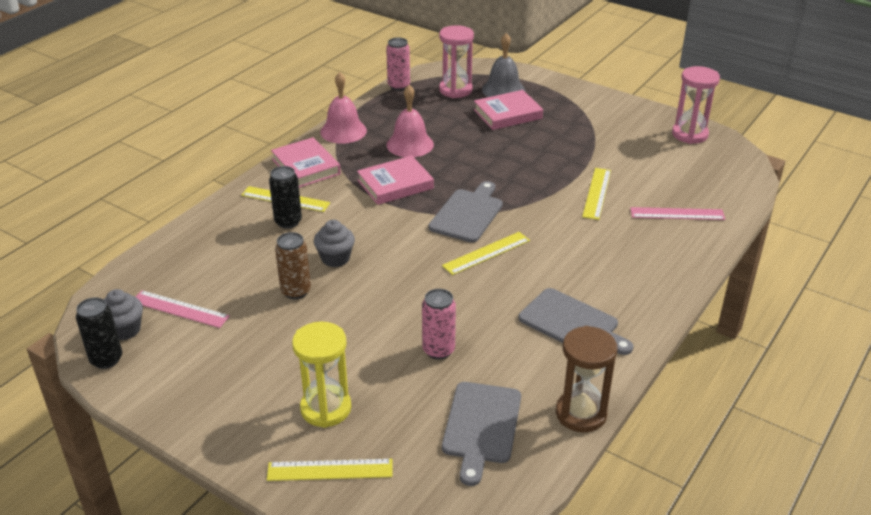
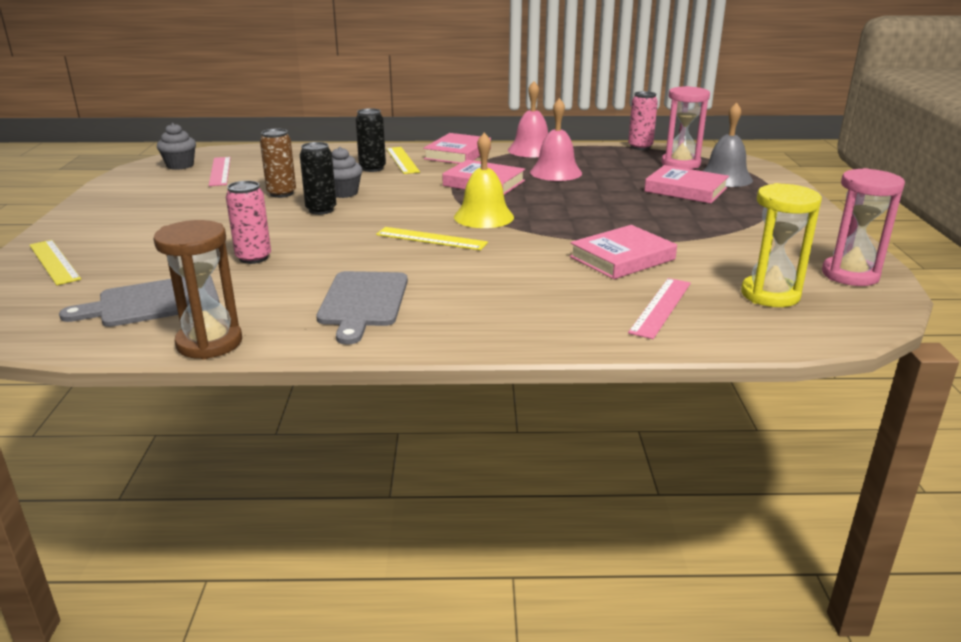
camera: 55 degrees right, 10 degrees down
(106, 359) = (142, 170): black can -> black can (321, 210)
(326, 408) = (134, 240): yellow hourglass -> yellow hourglass (770, 295)
(467, 214) = (484, 217): grey cutting board -> yellow bell
(597, 193) = (622, 258): yellow ruler -> pink book
(677, 214) = (660, 307): pink ruler -> pink ruler turned 60 degrees clockwise

